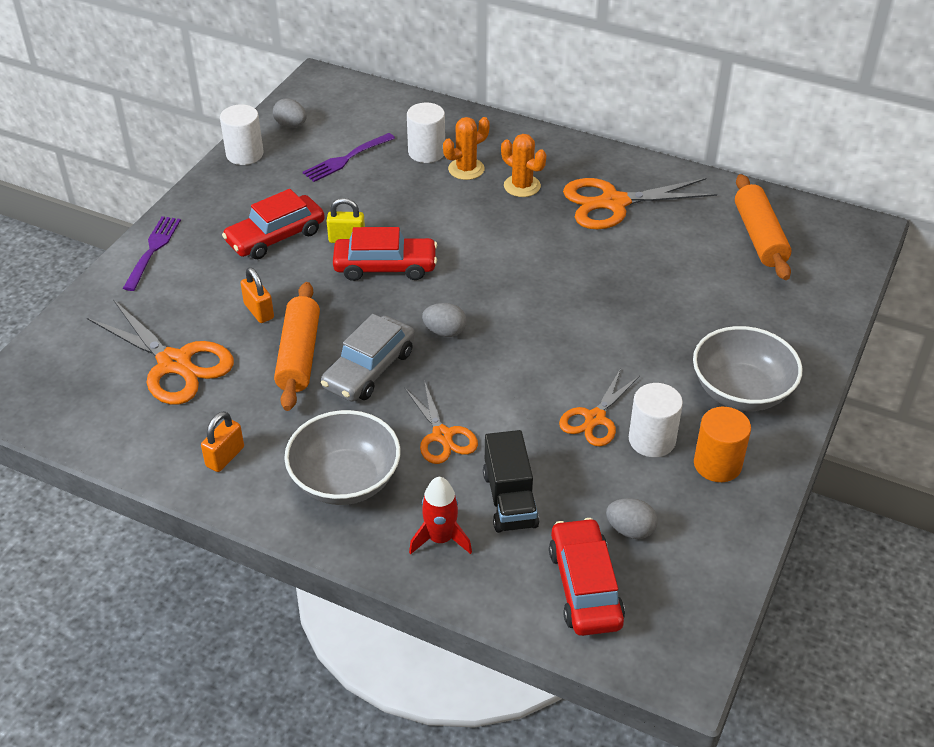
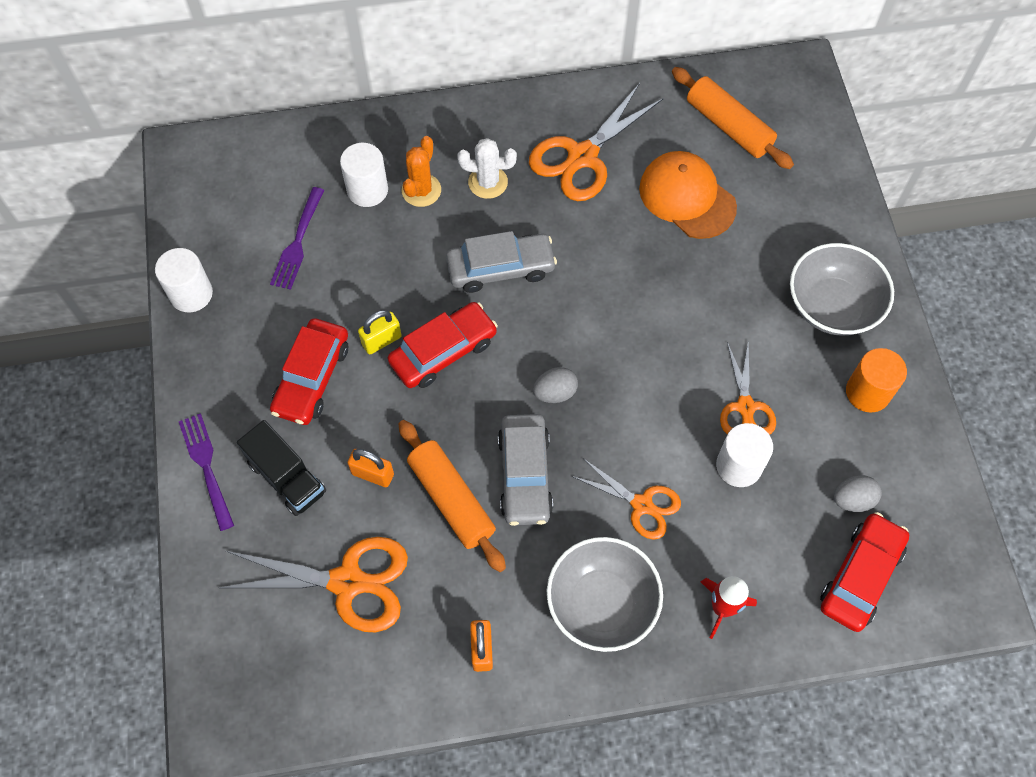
camera: 35 degrees left, 20 degrees up
(291, 125) = (205, 230): grey egg -> none
(479, 239) = (501, 268): none -> grey car
(509, 499) = (744, 533): black truck -> black truck (287, 477)
(522, 186) = (488, 182): orange cactus -> white cactus
(585, 586) = (860, 576): red car -> red car turned 75 degrees clockwise
(652, 440) = (803, 400): white cylinder -> white cylinder (739, 466)
(678, 264) = (687, 197): none -> orange cap

